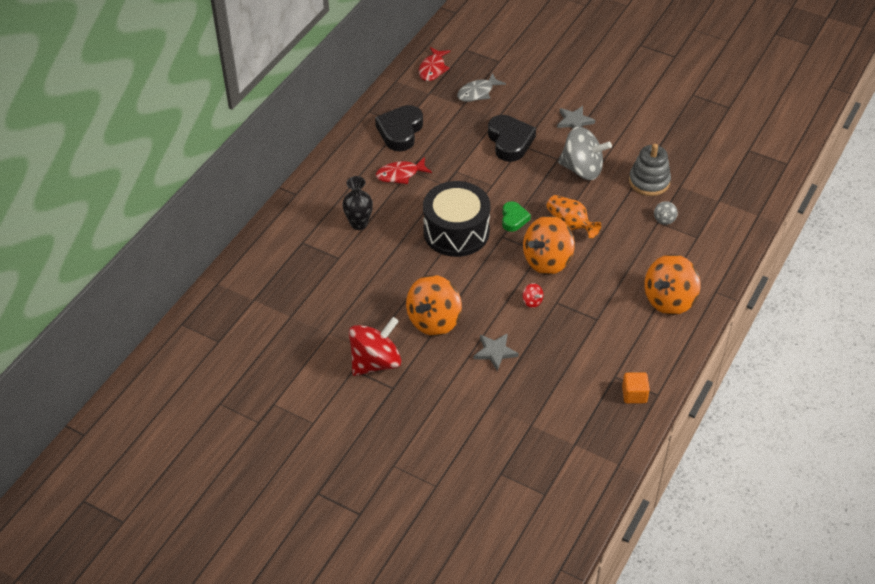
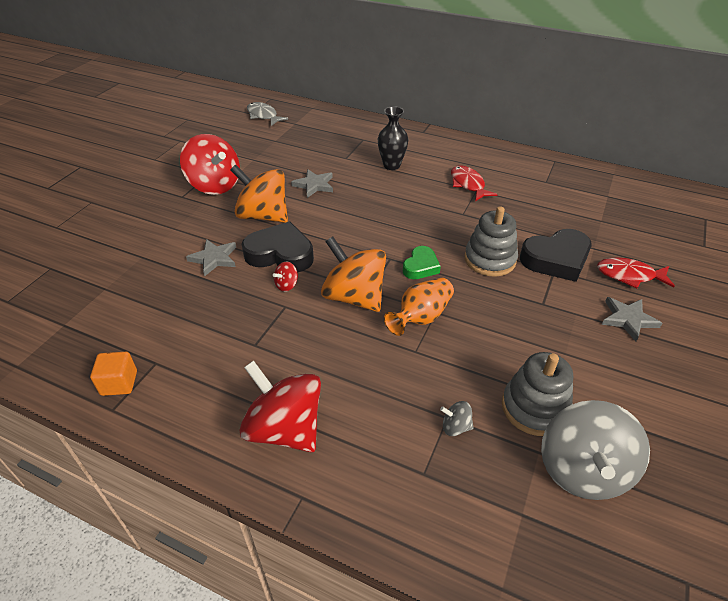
camera: 85 degrees right, 5 degrees down
(386, 283) = (314, 185): none -> grey star
(400, 131) = (534, 181): black heart -> black heart (280, 254)
(433, 69) = (651, 196): red fish -> red fish (629, 275)
(456, 232) = (391, 224): black drum -> none
(477, 92) = (631, 230): grey fish -> grey fish (263, 116)
(507, 178) = (490, 259): none -> grey stacking toy
(513, 219) = (420, 266): green heart -> green heart turned 60 degrees counterclockwise
(582, 169) = (532, 328): grey spinning top -> grey spinning top (583, 470)
(669, 300) = (285, 428): orange spinning top -> red spinning top

